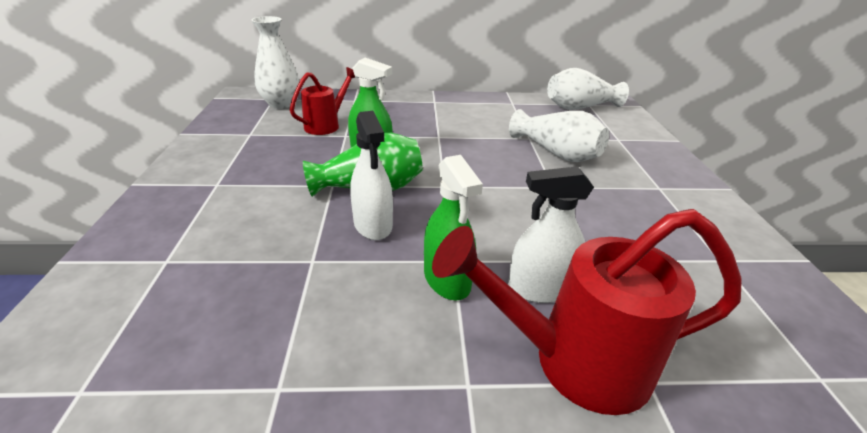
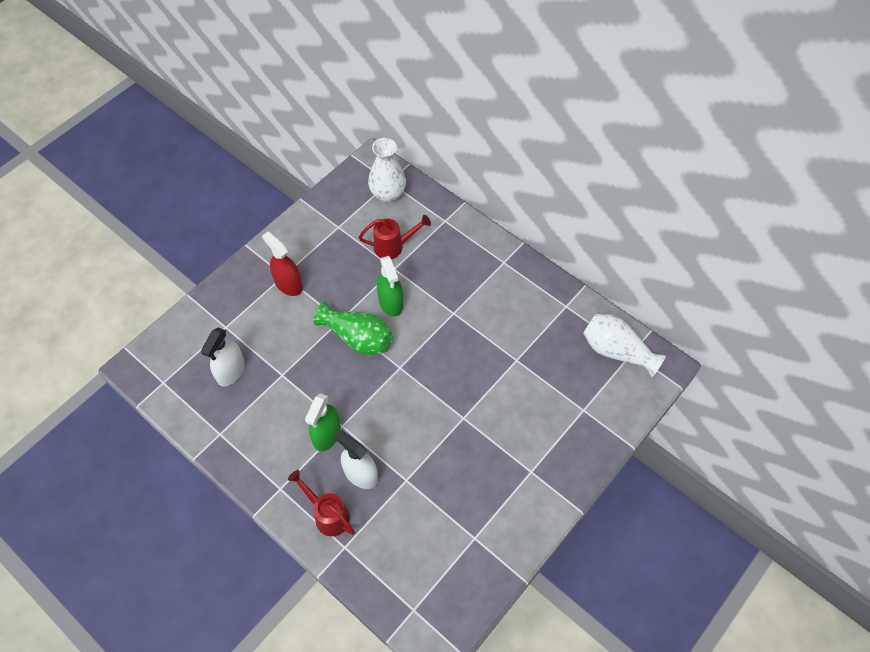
camera: 45 degrees right, 25 degrees up
(231, 187) = (288, 284): none -> red spray bottle
(373, 224) = (330, 370): white spray bottle -> white spray bottle (231, 371)
(556, 153) = (512, 389): white vase -> none
(573, 362) = (327, 515): red watering can -> red watering can, size x0.59

